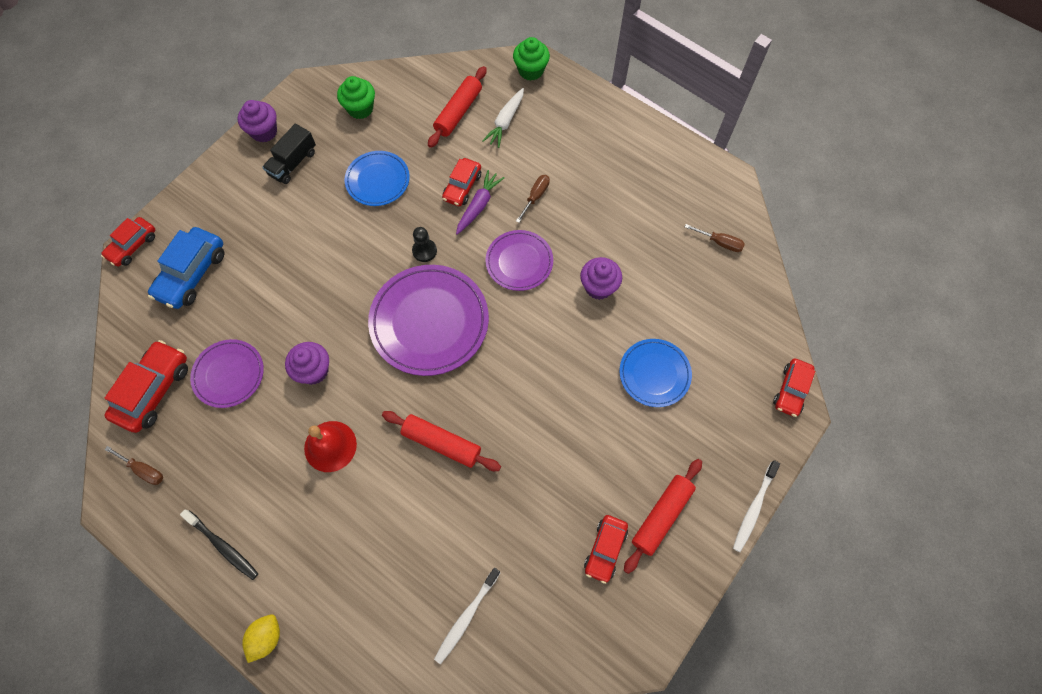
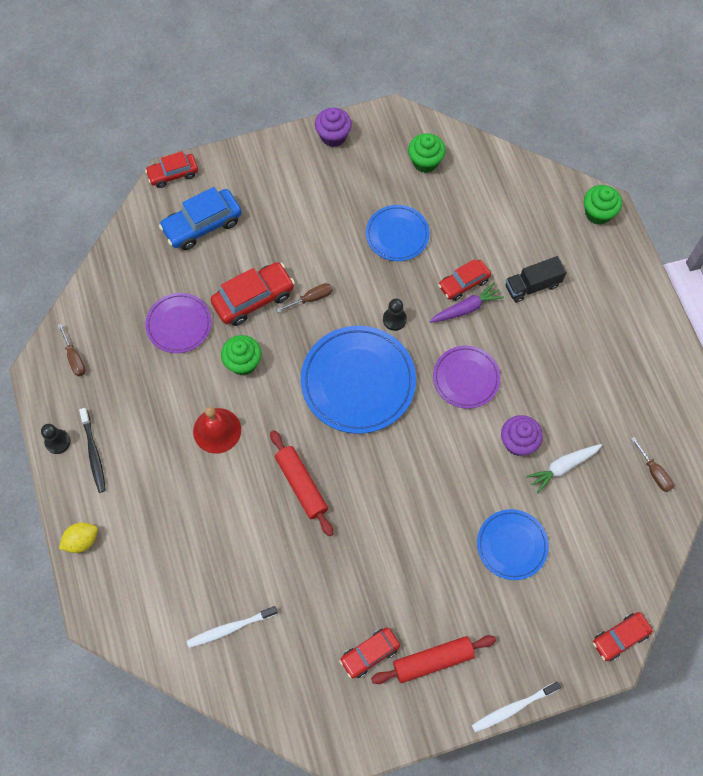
camera: 35 degrees right, 0 degrees up
(154, 390) = (118, 301): red car -> red car (253, 298)
(178, 560) = (57, 442): none -> black pawn
(293, 163) = (339, 178): black truck -> black truck (532, 286)
(313, 370) = (243, 362): purple cupcake -> green cupcake
(429, 322) = (358, 381): purple plate -> blue plate
(458, 112) = (506, 214): red rolling pin -> none
(505, 122) = (541, 247): white carrot -> white carrot (562, 467)
(535, 197) = (520, 330): brown screwdriver -> brown screwdriver (311, 298)

